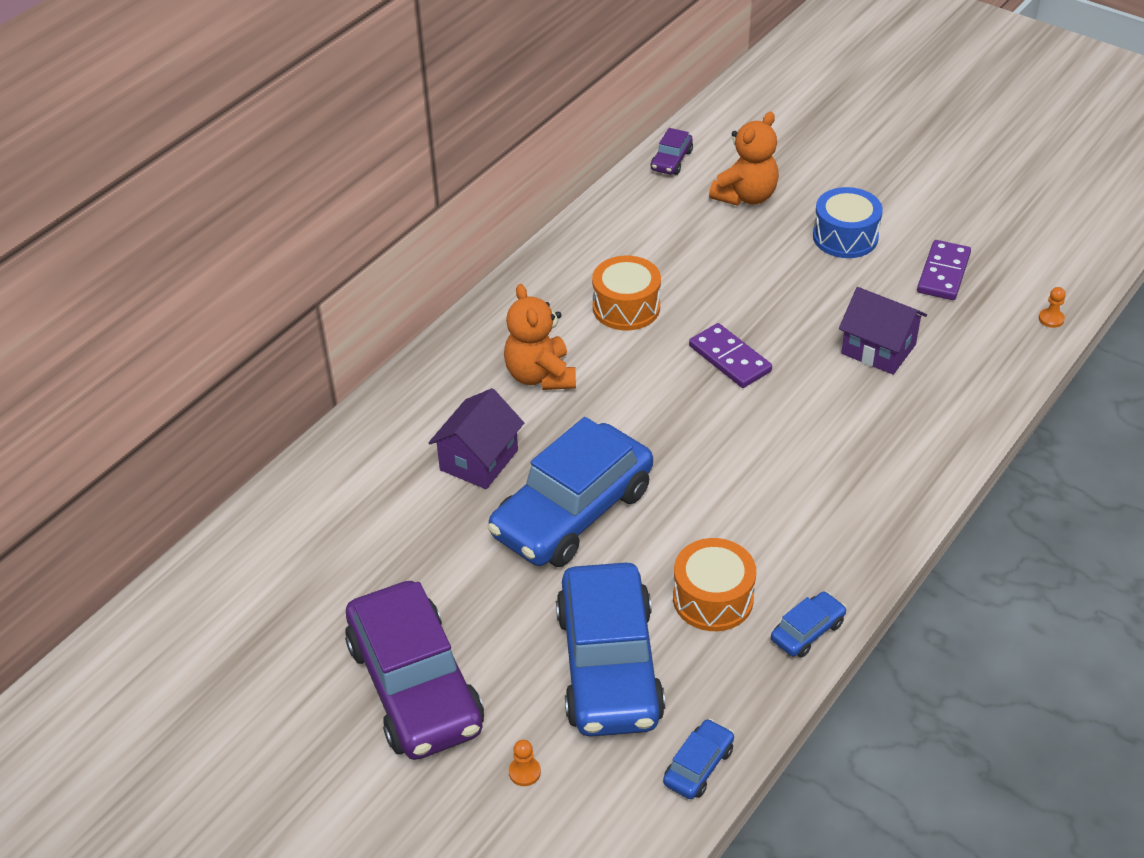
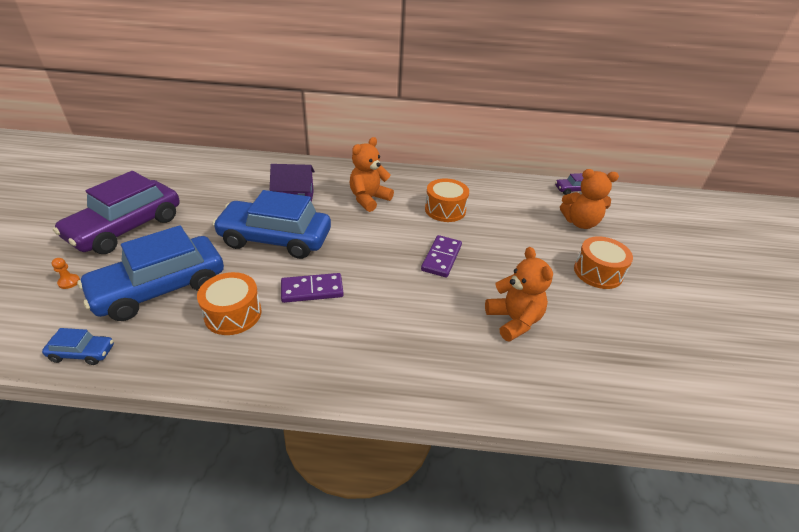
camera: 55 degrees right, 5 degrees down
(807, 631) = (222, 369): blue car -> none
(845, 237) = (598, 272): blue drum -> orange drum
(878, 349) = (514, 320): purple house -> orange teddy bear
(943, 273) = (623, 331): purple domino -> purple domino (312, 290)
(1051, 319) = (651, 414): orange pawn -> none

